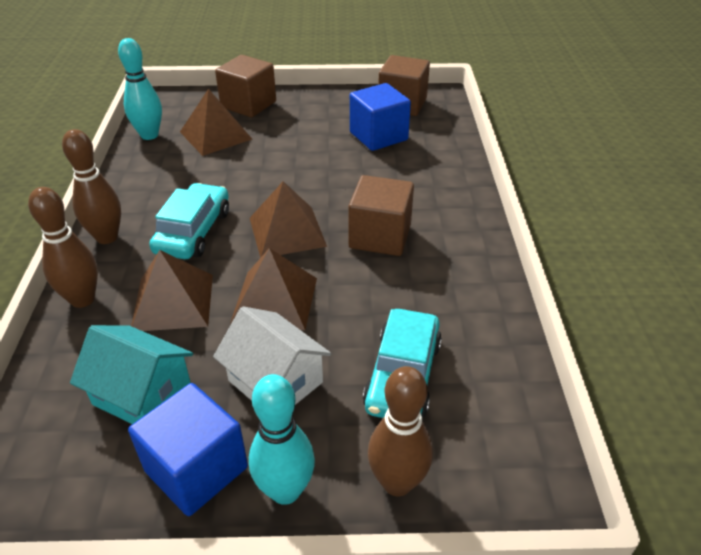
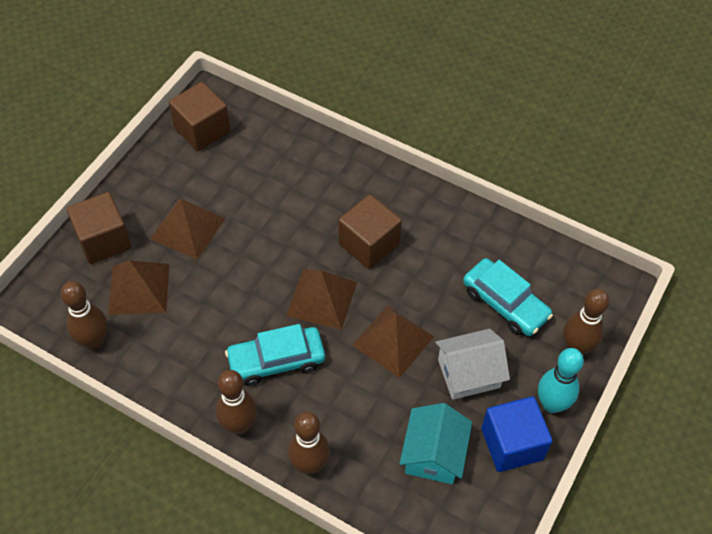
camera: 60 degrees left, 15 degrees up
(142, 394) = (433, 454): turquoise house -> turquoise house turned 45 degrees counterclockwise
(149, 135) = (94, 341): turquoise bowling pin -> brown bowling pin
(173, 302) = (353, 405): brown pyramid -> brown pyramid (188, 228)
(193, 231) = (276, 361): turquoise car -> turquoise car turned 60 degrees counterclockwise
(378, 136) = (238, 174): blue cube -> none

